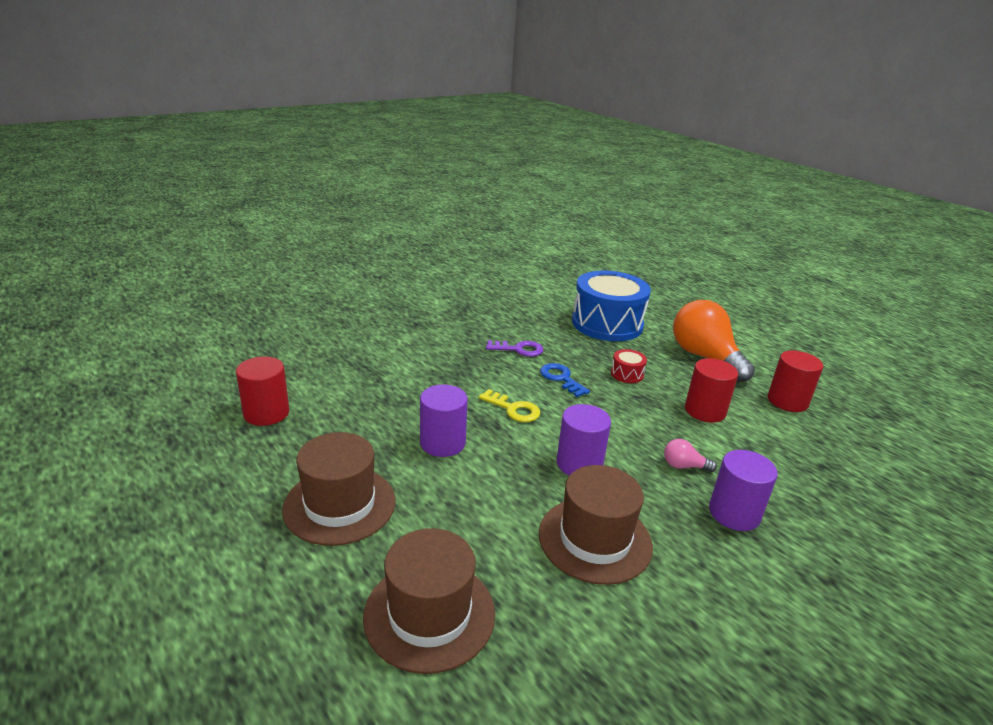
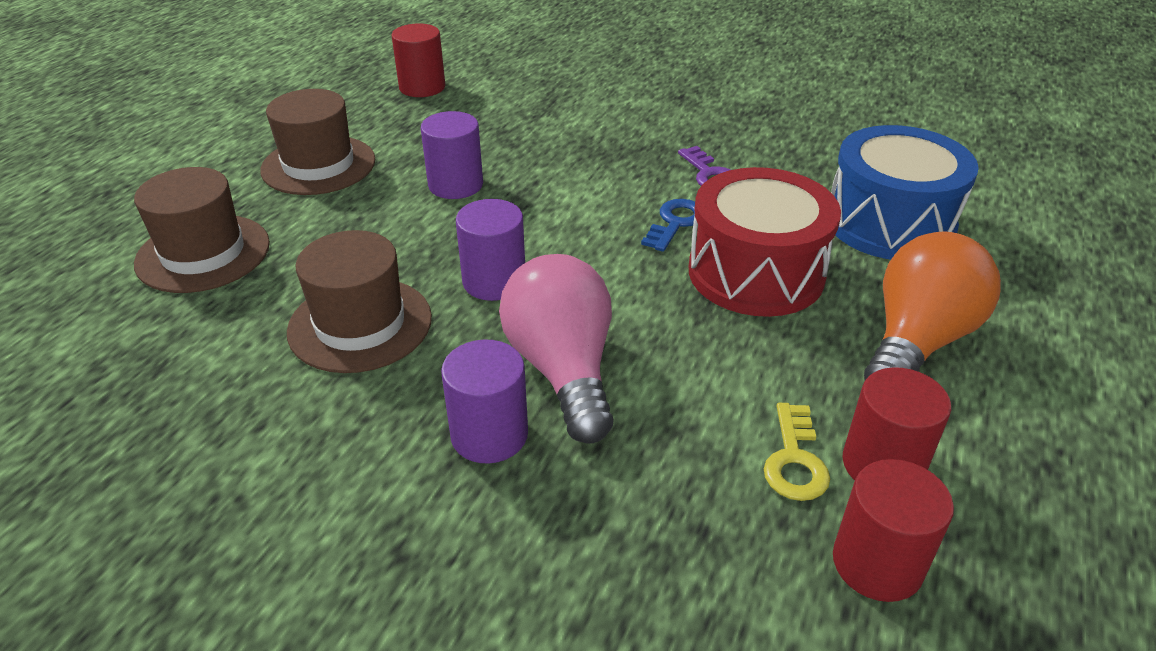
camera: 65 degrees right, 10 degrees up
(513, 409) = (564, 208): yellow key -> yellow key (794, 460)
(627, 374) = (756, 273): red drum -> red drum, size x2.48
(683, 466) = (563, 369): pink light bulb -> pink light bulb, size x2.43
(705, 411) = (735, 367): red cylinder -> red cylinder (877, 563)

